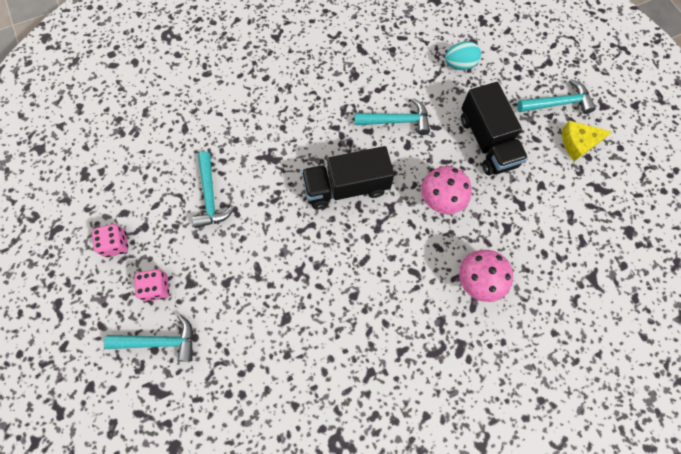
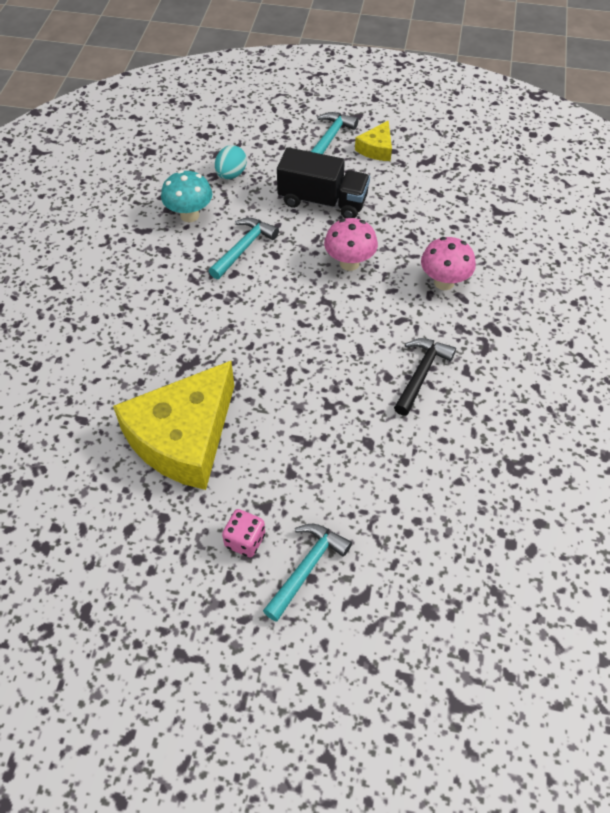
camera: 55 degrees left, 15 degrees down
(116, 244) = (160, 555): pink dice -> none
(210, 196) = (183, 437): turquoise hammer -> yellow cheese
(346, 187) = (276, 321): black truck -> none
(373, 319) = (421, 374): none -> black hammer
(398, 67) = (189, 215): none -> turquoise mushroom

